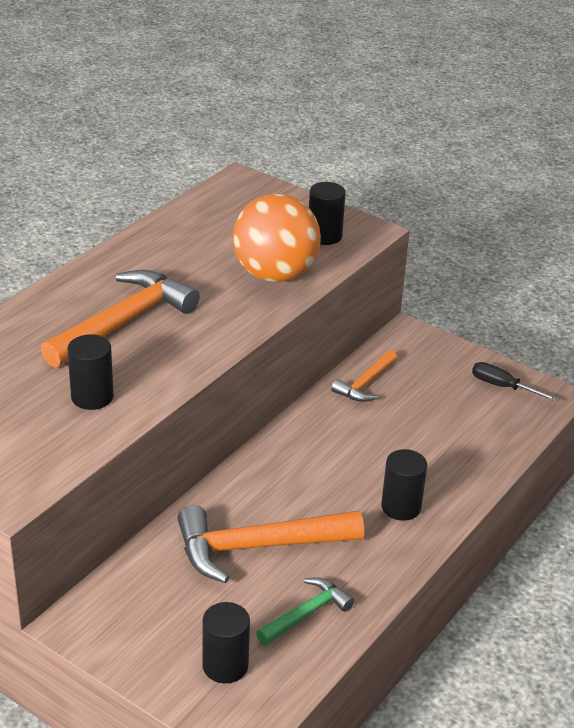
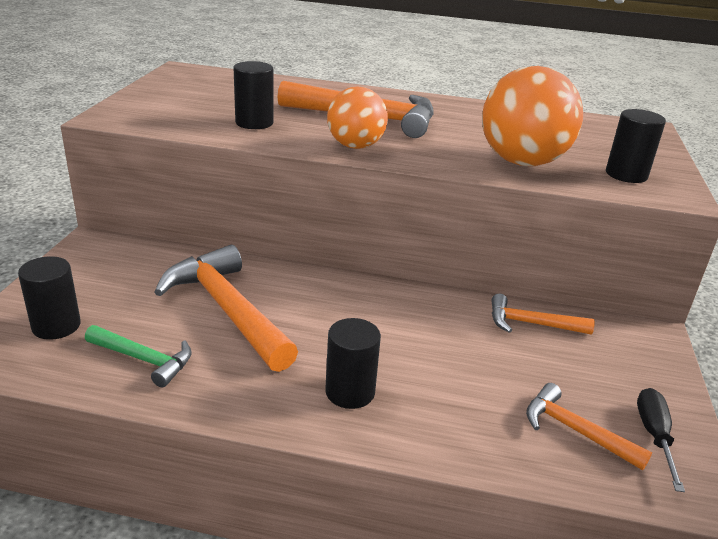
camera: 65 degrees right, 5 degrees down
(190, 351) = (355, 146): none -> orange ball
(484, 417) = (575, 431): none -> orange hammer

